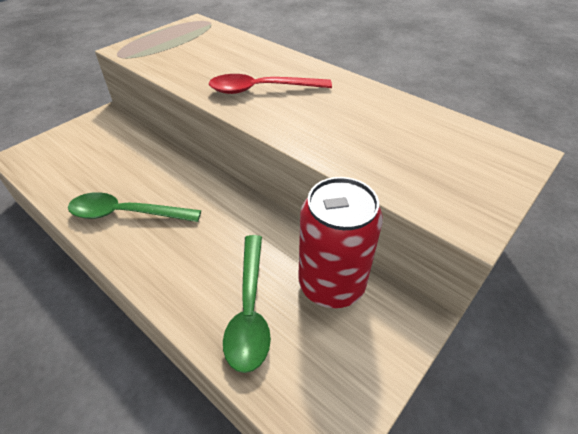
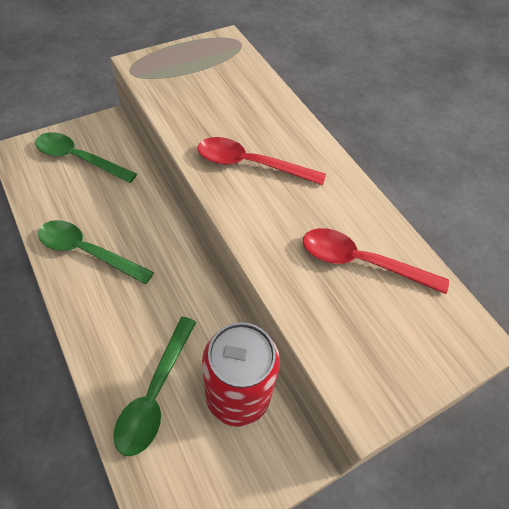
camera: 15 degrees right, 10 degrees up
(87, 146) = (78, 158): none -> green spoon
(395, 128) = (361, 262): none -> red spoon

